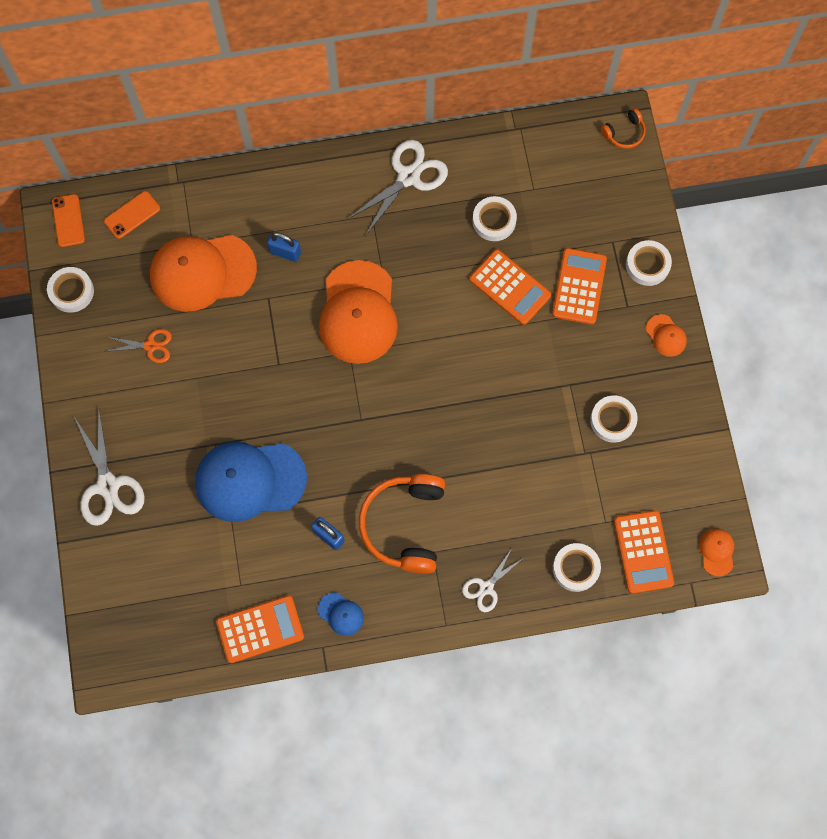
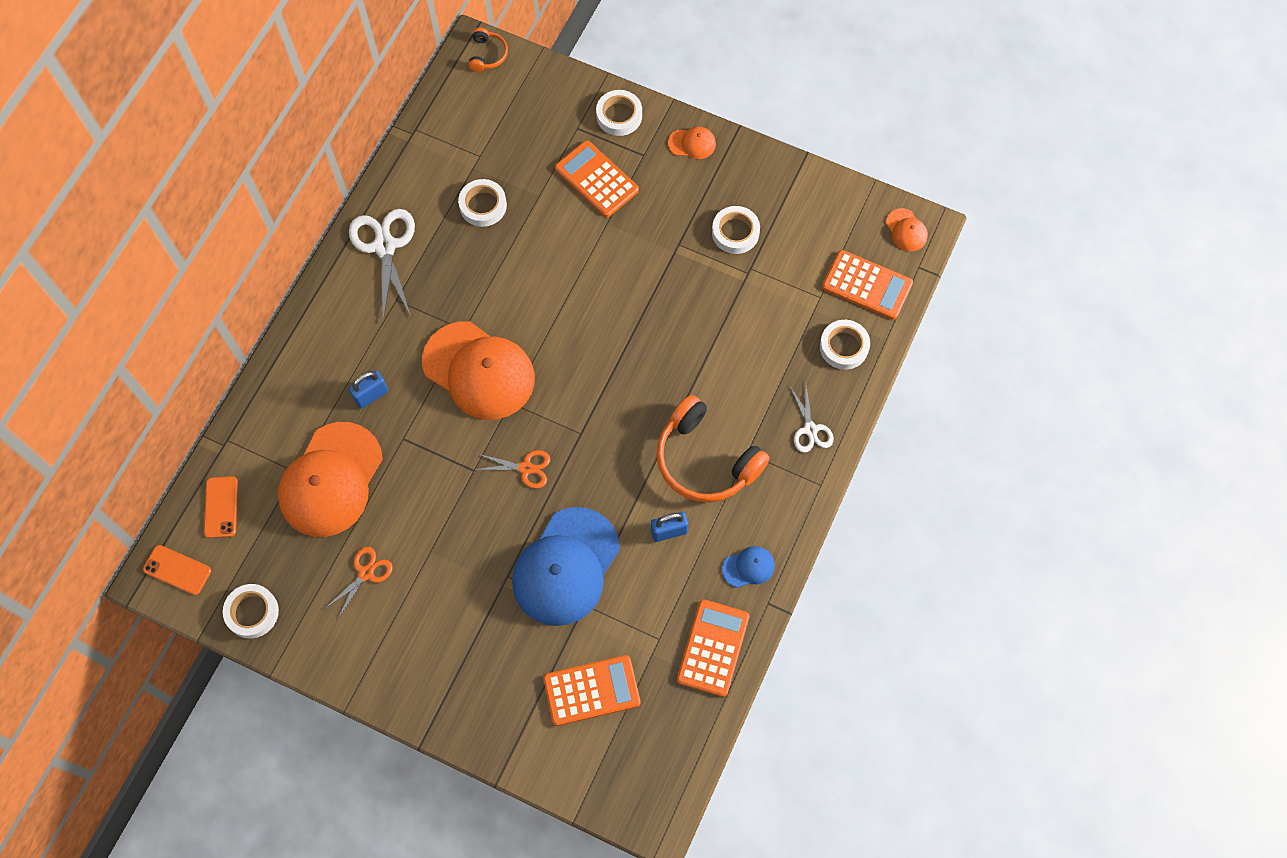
camera: 55 degrees left, 5 degrees down
(108, 486) = (474, 700): white scissors -> none
(306, 399) = (526, 468): none -> orange scissors
(510, 287) = (554, 233): orange calculator -> orange calculator (591, 690)
(716, 552) = (906, 230): orange cap -> orange cap turned 150 degrees counterclockwise

